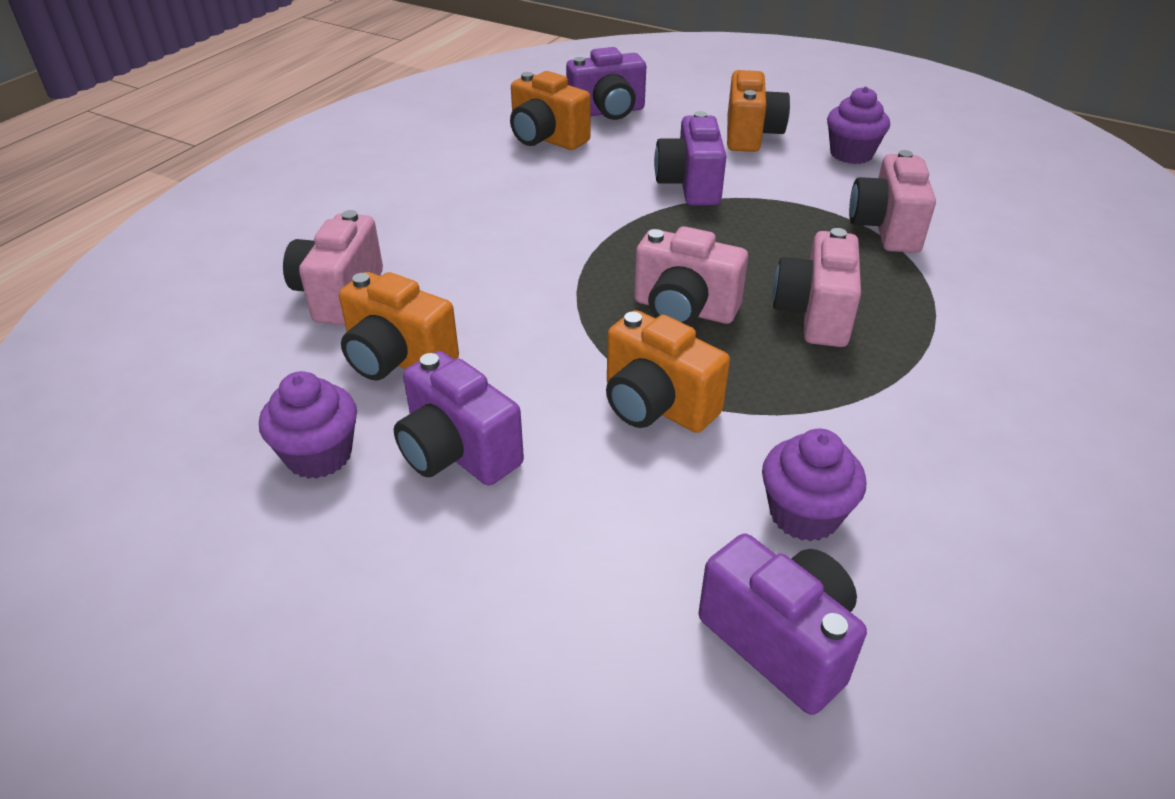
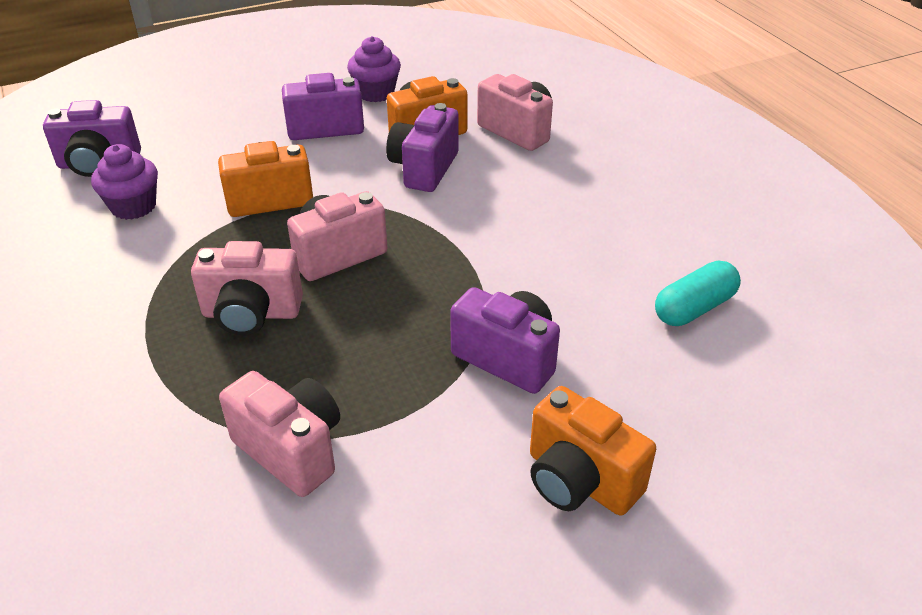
camera: 125 degrees right, 0 degrees up
(546, 139) = (694, 308): orange camera -> turquoise capsule
(607, 112) = (736, 386): purple camera -> purple camera (424, 169)
(814, 315) = (251, 314): pink camera -> pink camera turned 135 degrees clockwise
(851, 154) = (451, 549): purple cupcake -> none

